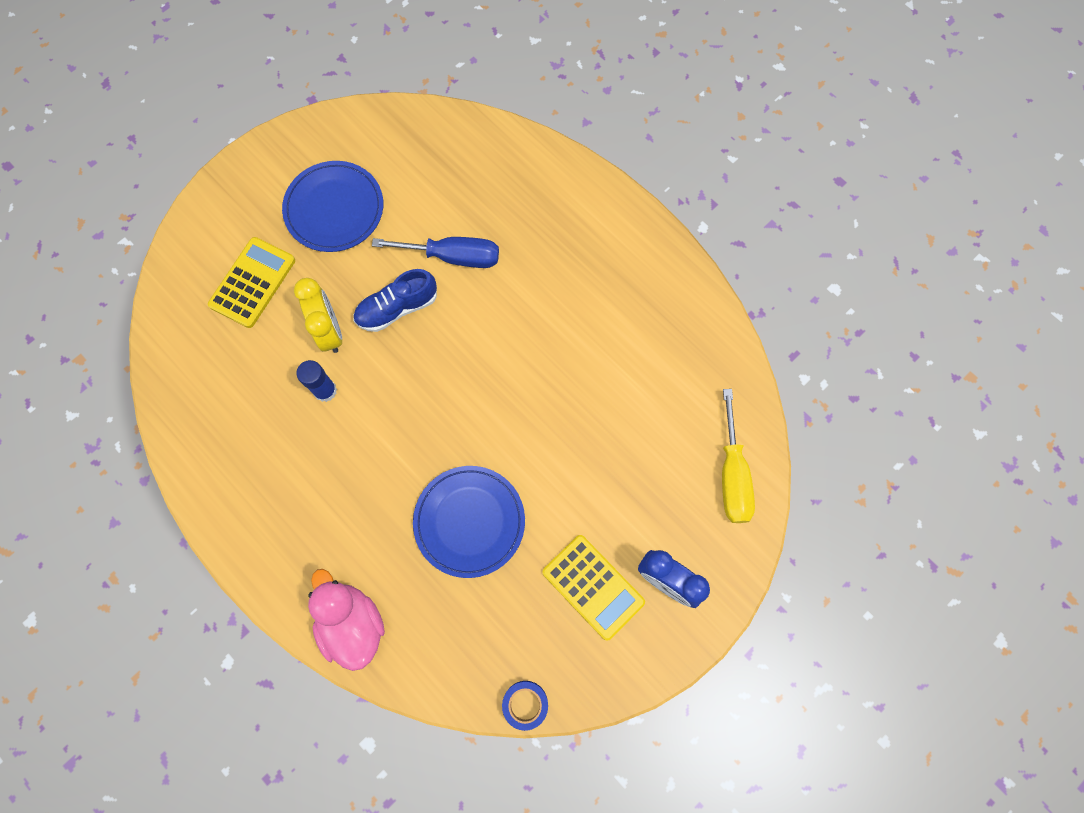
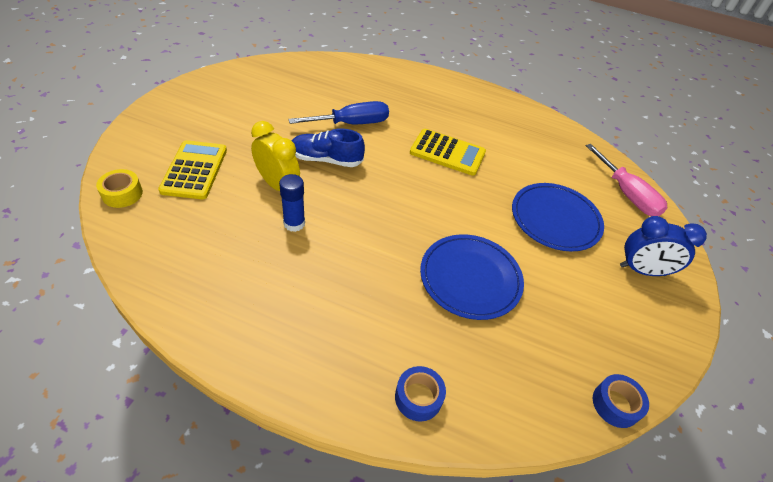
camera: 30 degrees left, 25 degrees down
(175, 296) = (122, 194): none -> yellow tape
(334, 209) = (245, 116): blue plate -> blue plate (555, 219)
(352, 624) = (418, 397): pink duck -> blue tape
(397, 308) = (326, 159): blue shoe -> blue shoe turned 60 degrees clockwise
(593, 587) = (596, 292): yellow calculator -> yellow calculator (447, 153)
(732, 475) = (626, 194): yellow screwdriver -> pink screwdriver

